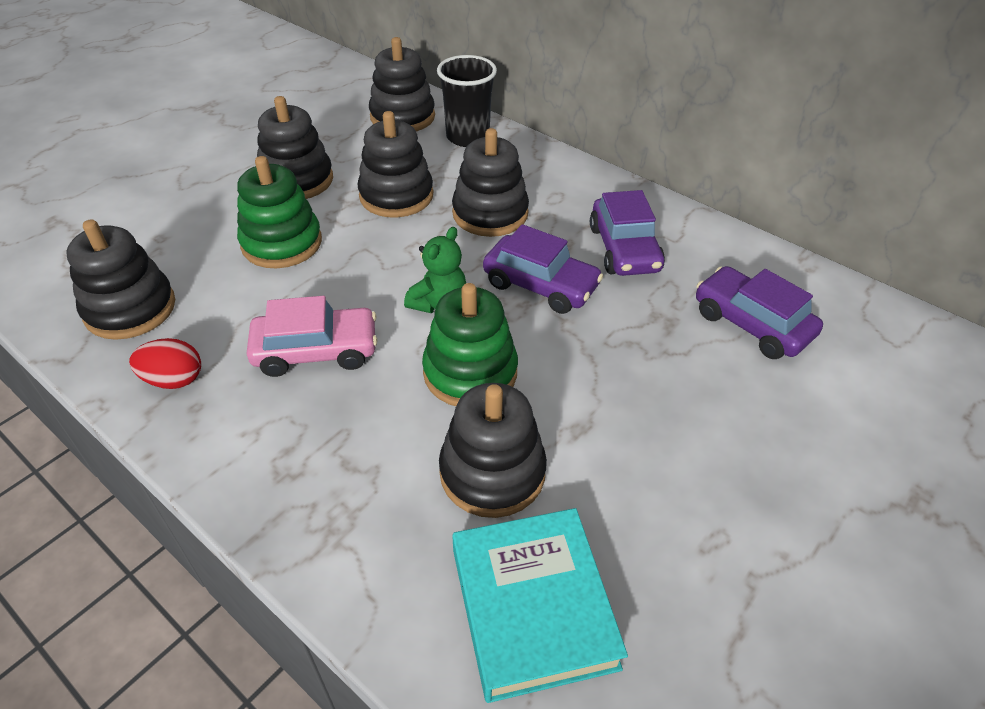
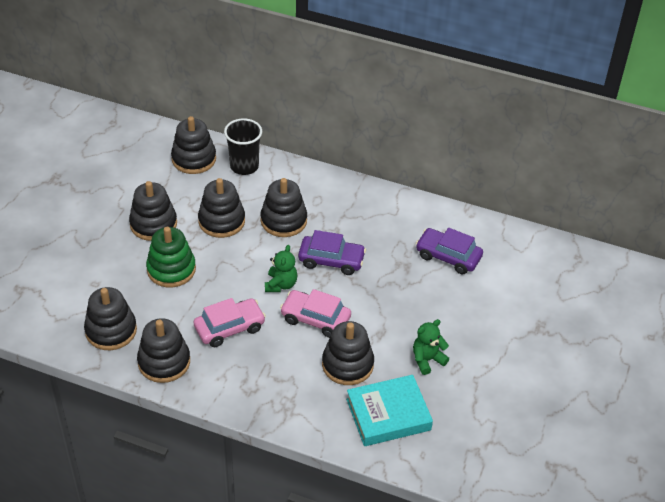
camera: 20 degrees left, 0 degrees up
(174, 380) = (164, 362): red egg -> black stacking toy
(470, 372) = (315, 319): green stacking toy -> pink car
(533, 607) = (388, 414): turquoise book -> turquoise book turned 75 degrees counterclockwise
(624, 249) = (369, 226): purple car -> none
(657, 506) = (427, 360): none -> green teddy bear

